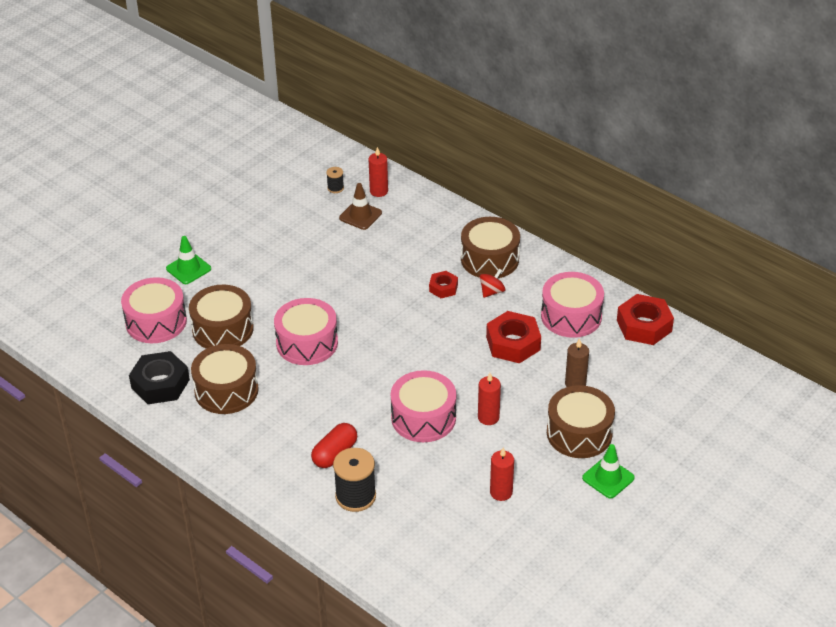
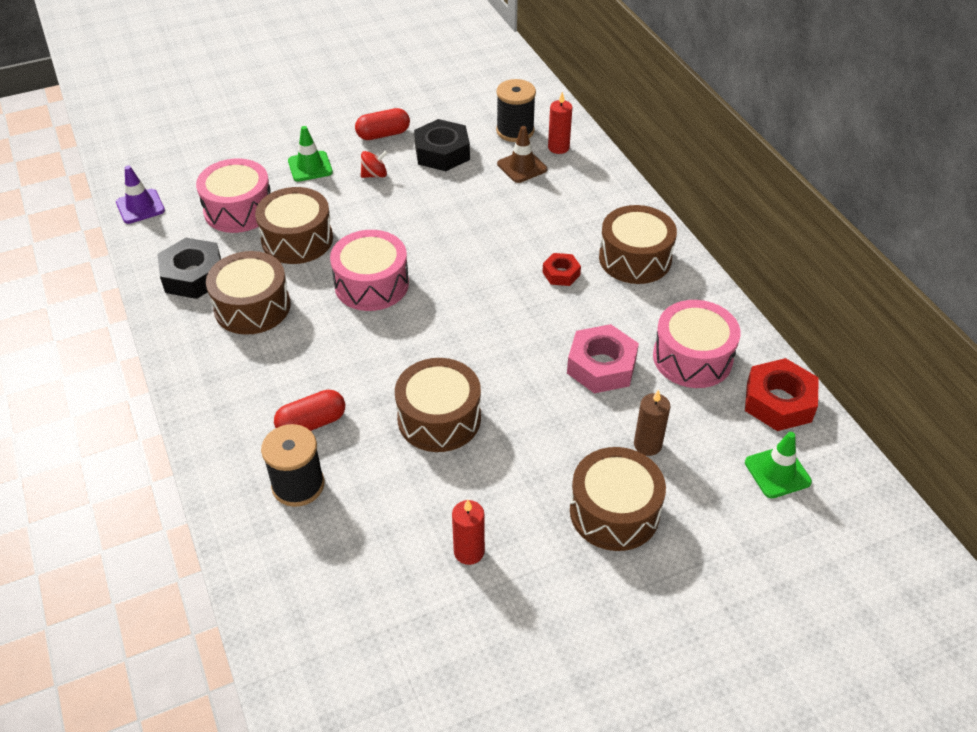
camera: 25 degrees right, 5 degrees up
(70, 346) = (140, 206): none -> purple traffic cone
(230, 223) = (383, 134): none -> red capsule
(289, 224) = (442, 153): none -> black nut
(335, 188) = (515, 131): black spool -> black spool, size x1.98
(423, 418) = (439, 418): pink drum -> brown drum
(488, 417) = (515, 447): red candle -> none
(492, 291) = (614, 296): red spinning top -> red spinning top (374, 175)
(513, 343) = (601, 366): red nut -> pink nut
(608, 478) = (616, 589): green traffic cone -> green traffic cone (777, 472)

